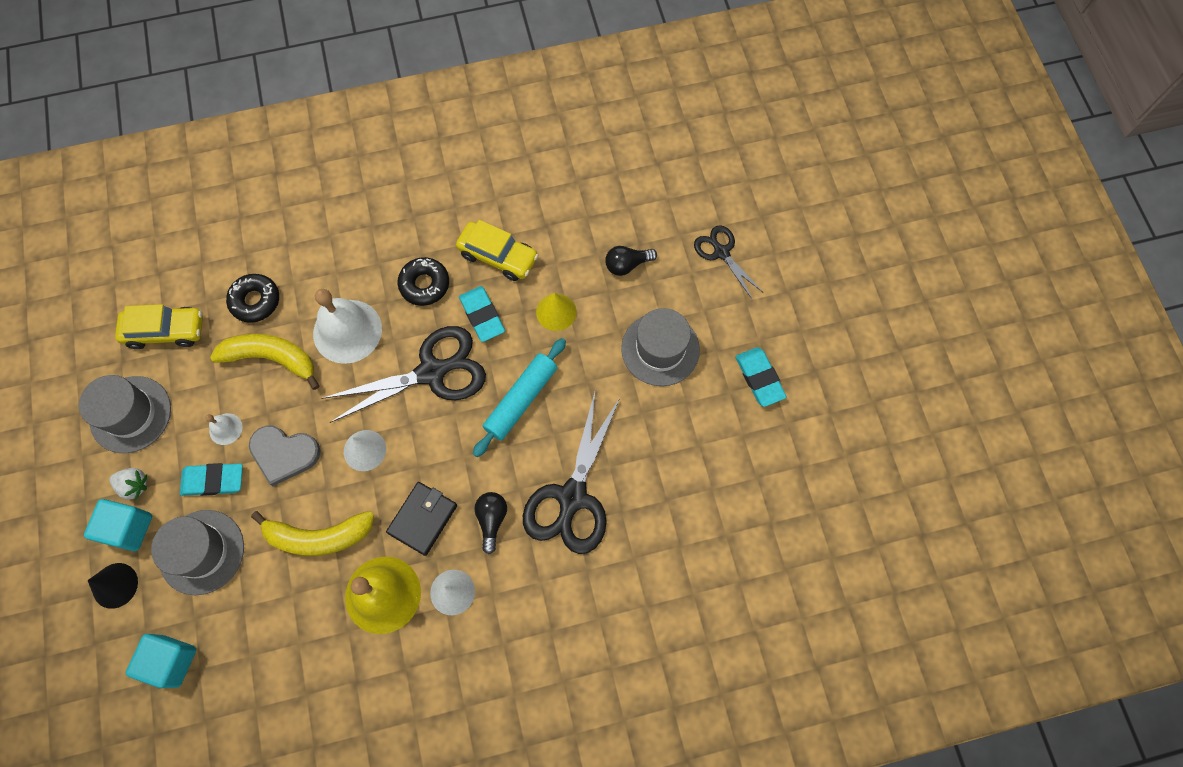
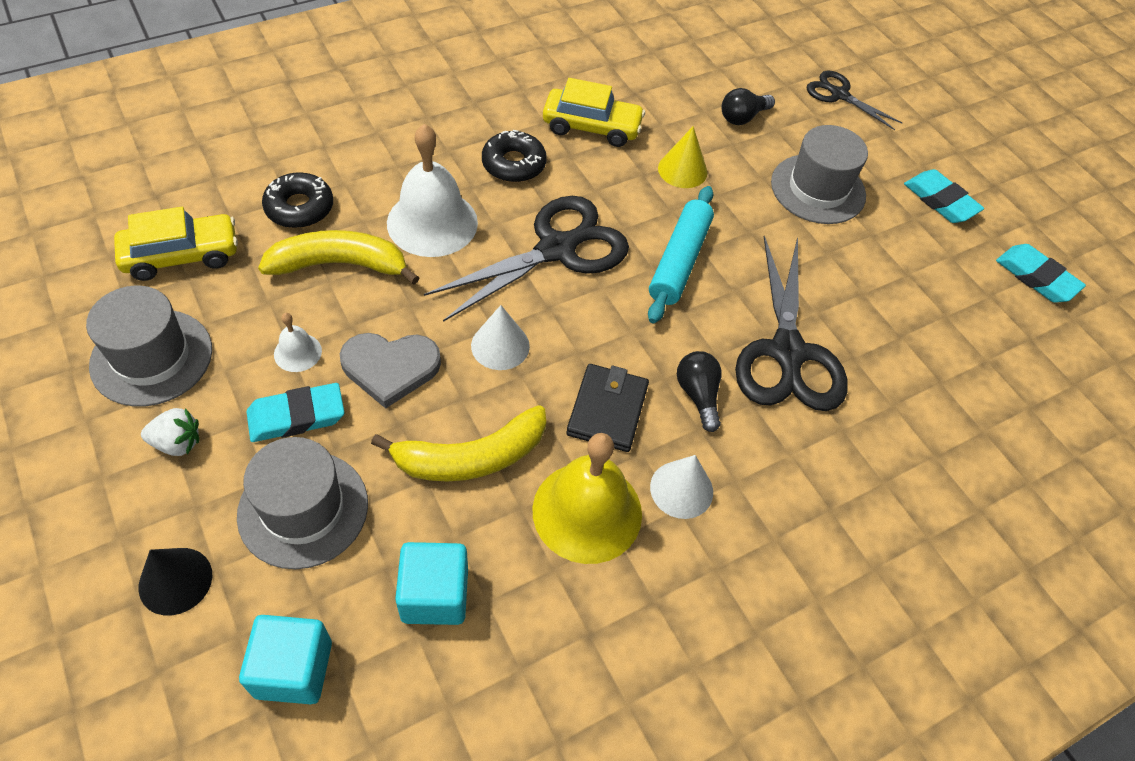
camera: 20 degrees left, 15 degrees down
(129, 528) = (181, 499): turquoise cube -> turquoise cube (435, 595)
(482, 315) = (596, 185): turquoise eraser -> turquoise eraser (1036, 277)

